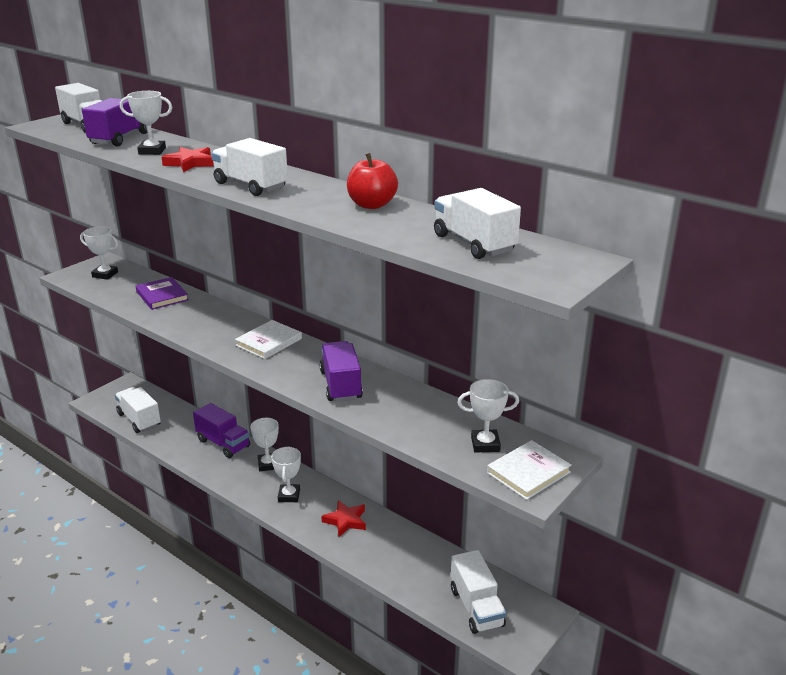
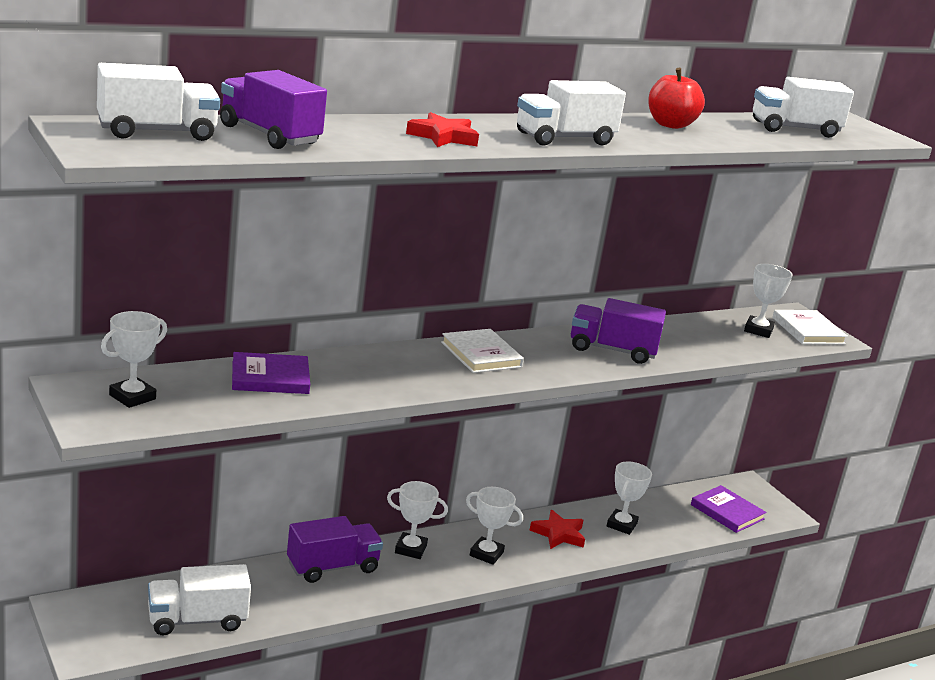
camera: 70 degrees left, 5 degrees down
(152, 151) = (361, 137): white trophy -> white trophy (621, 525)
(476, 607) = (727, 512): white truck -> purple book

